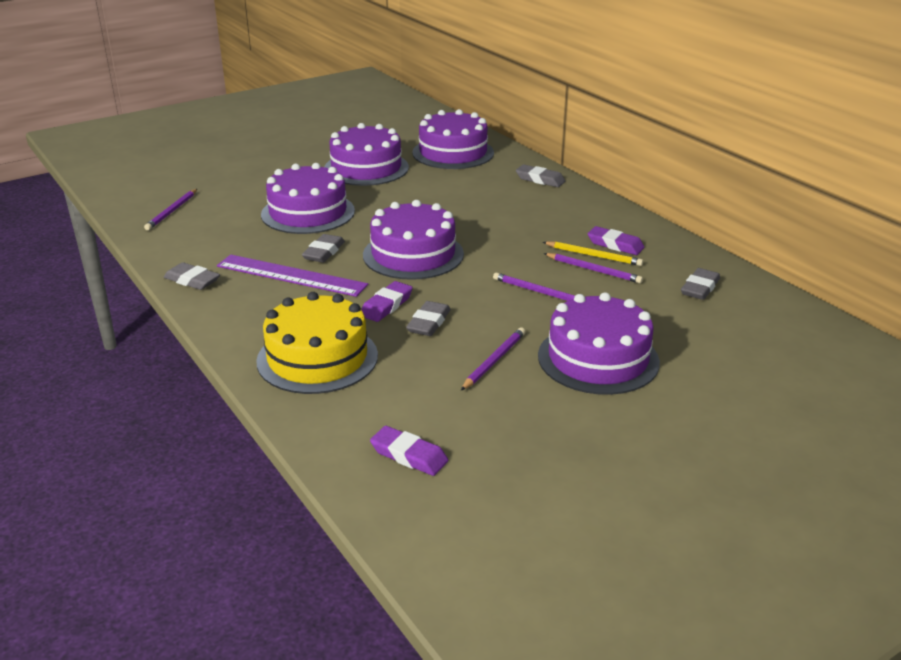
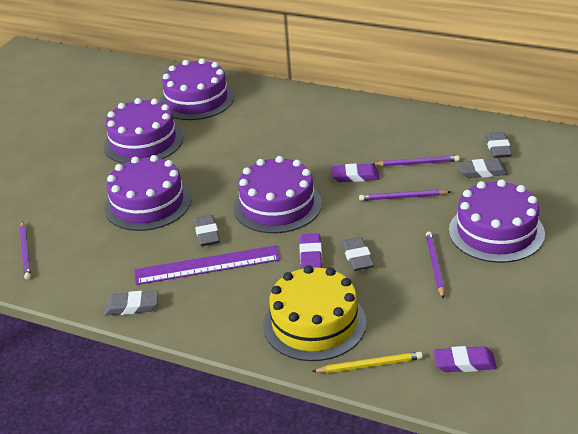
camera: 30 degrees left, 5 degrees up
(540, 180) = (293, 100): grey eraser -> grey eraser (482, 172)
(594, 256) = (404, 151): yellow pencil -> yellow pencil (370, 365)
(615, 245) = (408, 136): purple eraser -> purple eraser (355, 176)

